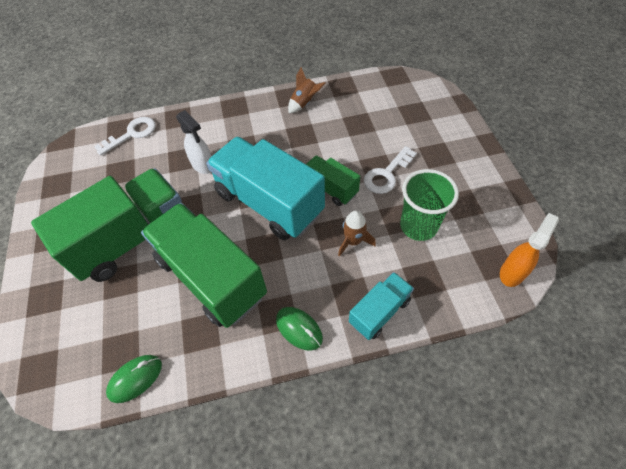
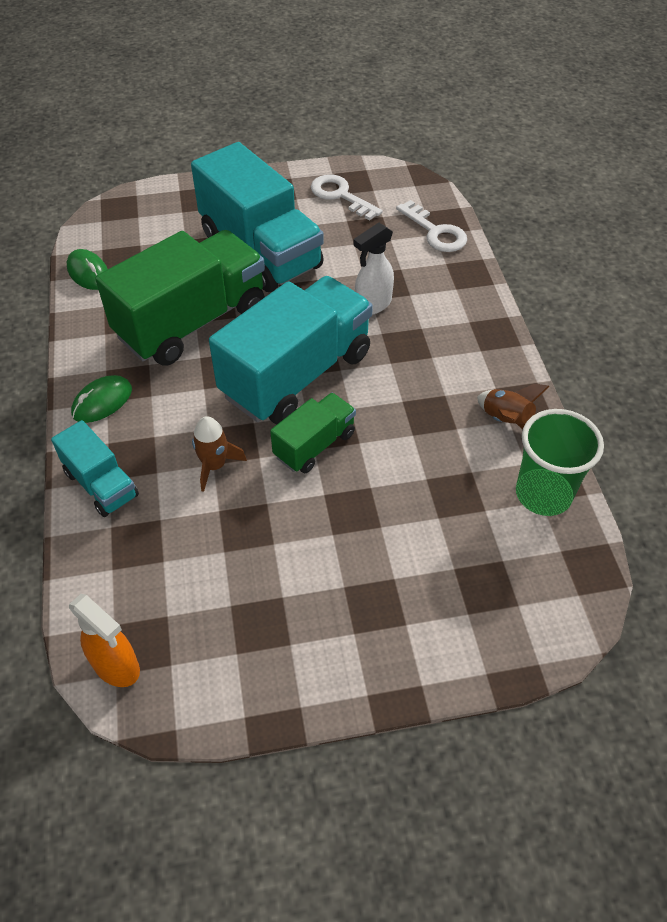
camera: 90 degrees right, 5 degrees down
(131, 239) = (260, 251): green truck -> turquoise truck
(387, 174) = (335, 522): white key -> white key (340, 196)
(418, 226) = (226, 551): green cup -> green cup (543, 494)

